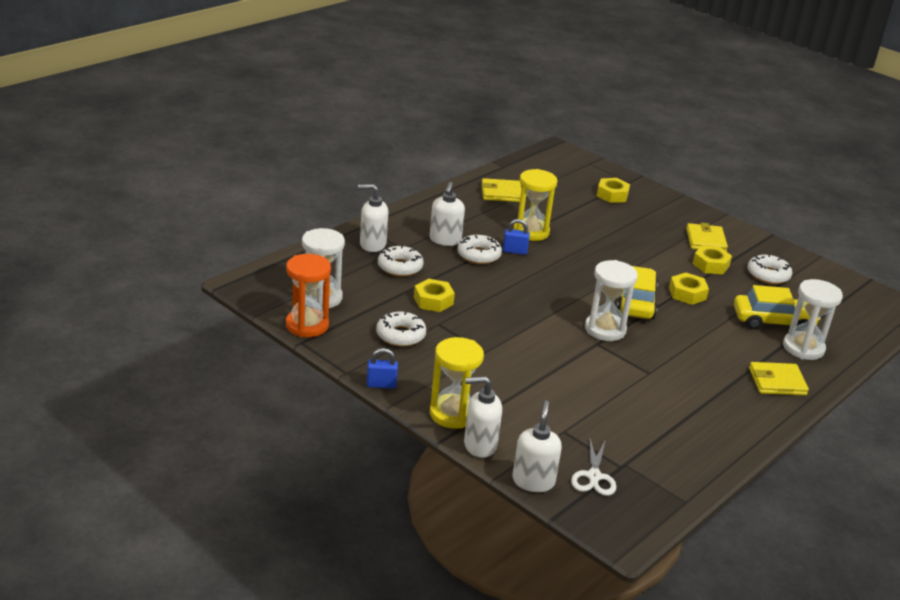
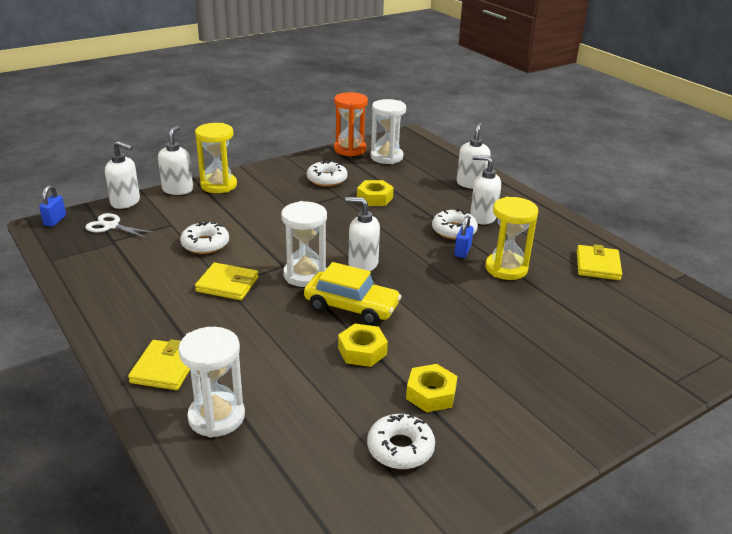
camera: 105 degrees right, 0 degrees up
(381, 384) = (266, 166): blue padlock -> blue padlock (55, 220)
(400, 267) = (432, 191): white donut -> white donut (205, 244)
(567, 300) = (362, 264): none -> white soap dispenser
(612, 195) = (622, 352): yellow nut -> none
(705, 240) = (500, 410): yellow wallet -> yellow wallet (227, 284)
(773, 321) = (283, 409): yellow car -> none

